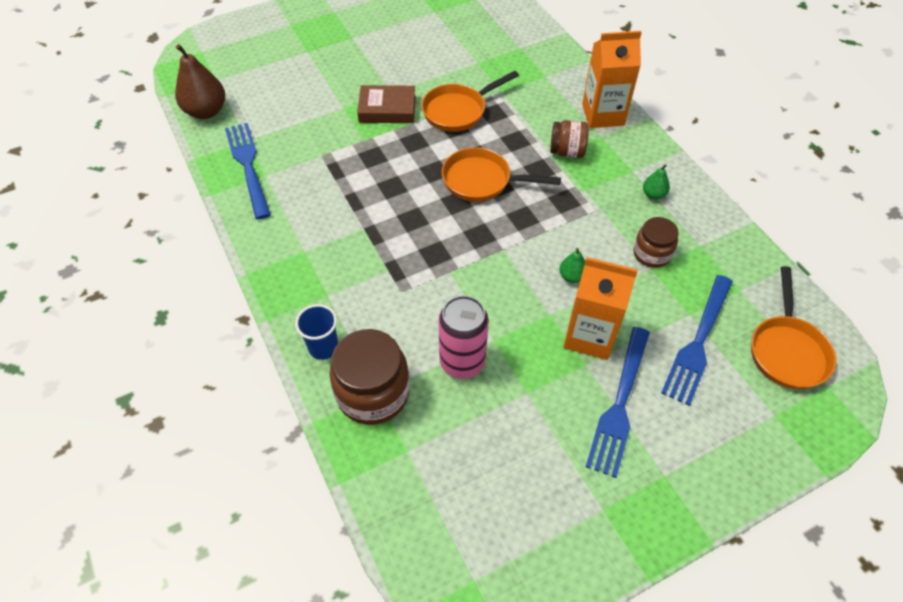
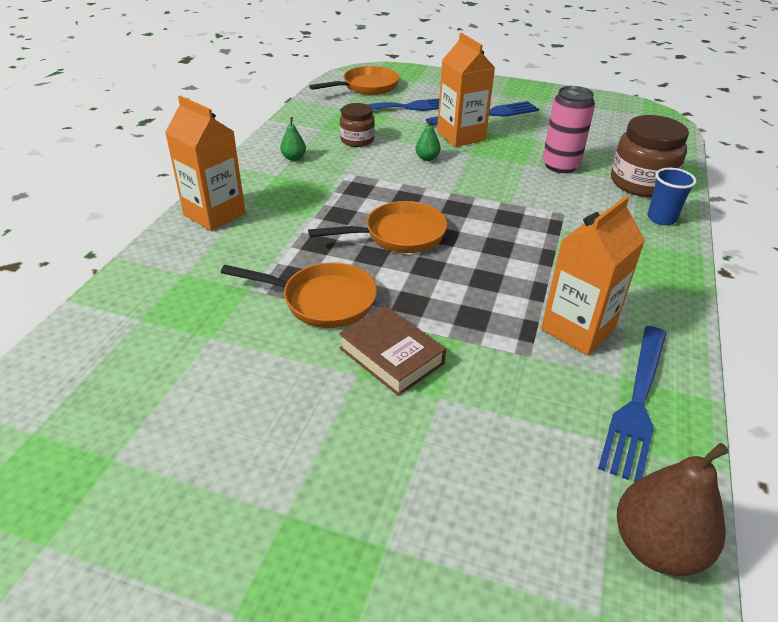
camera: 135 degrees left, 15 degrees down
(309, 189) = (577, 329): none -> orange carton
(482, 181) = (398, 235): orange pan -> orange pan turned 75 degrees counterclockwise
(567, 151) = (295, 211): brown jar -> none

